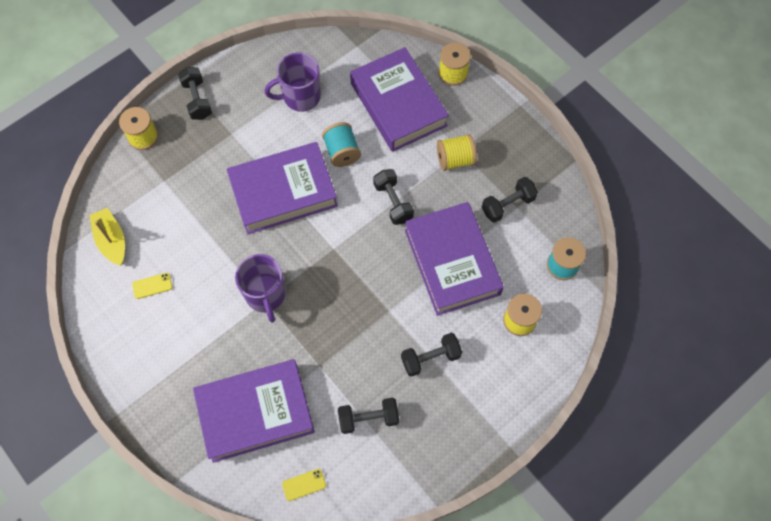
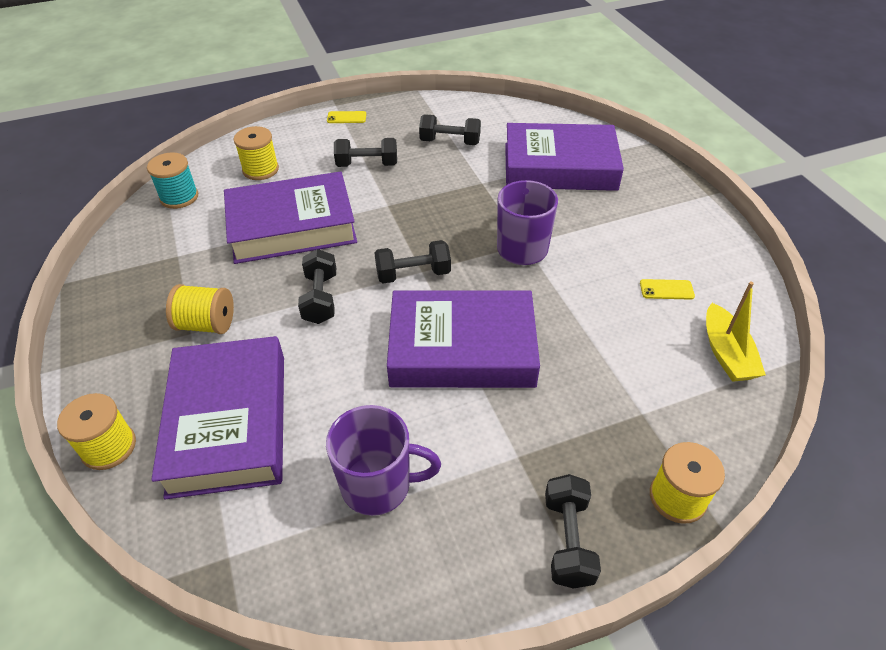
camera: 160 degrees left, 20 degrees down
(304, 484) = (526, 119): yellow phone -> yellow phone (346, 117)
(342, 152) = (354, 377): turquoise spool -> none
(452, 262) = (292, 226): purple book -> purple book turned 75 degrees clockwise
(508, 205) = (186, 260): black dumbbell -> black dumbbell (413, 274)

